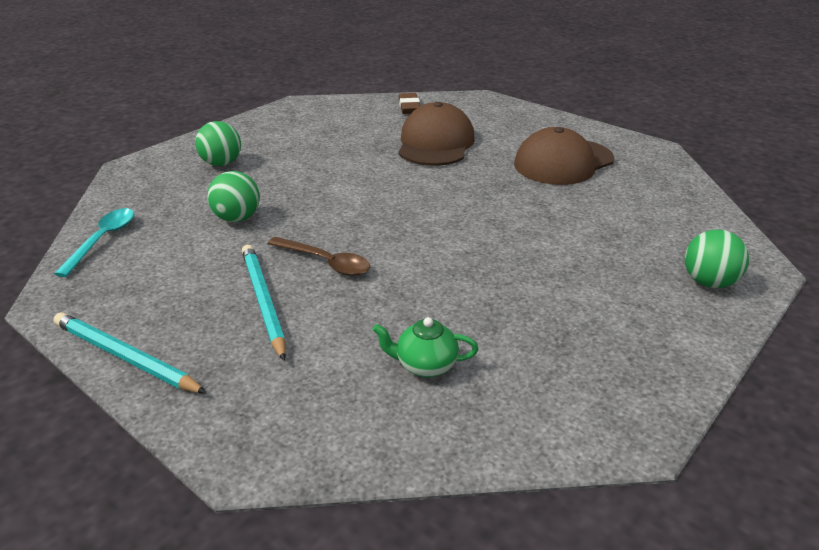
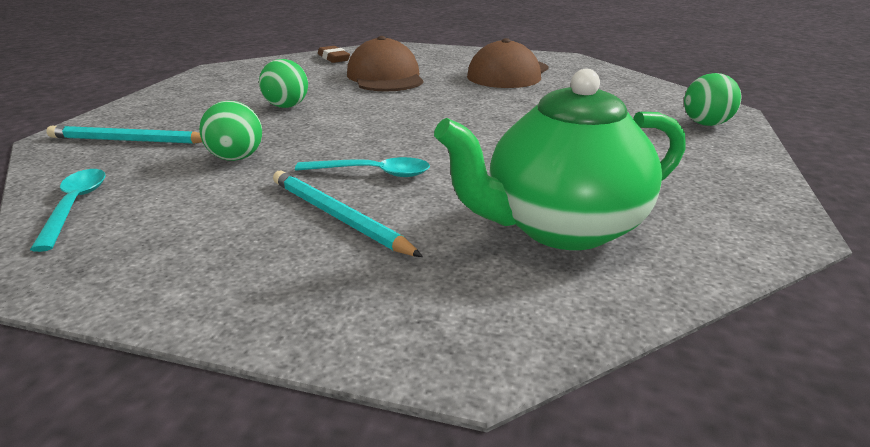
camera: 25 degrees left, 5 degrees down
(125, 357) = (212, 308): turquoise pencil -> turquoise pencil (129, 141)
(221, 163) = (173, 120): green ball -> green ball (286, 106)
(325, 262) = (372, 173): brown spoon -> turquoise spoon
(425, 365) = (561, 227): green teapot -> green teapot, size x2.39

